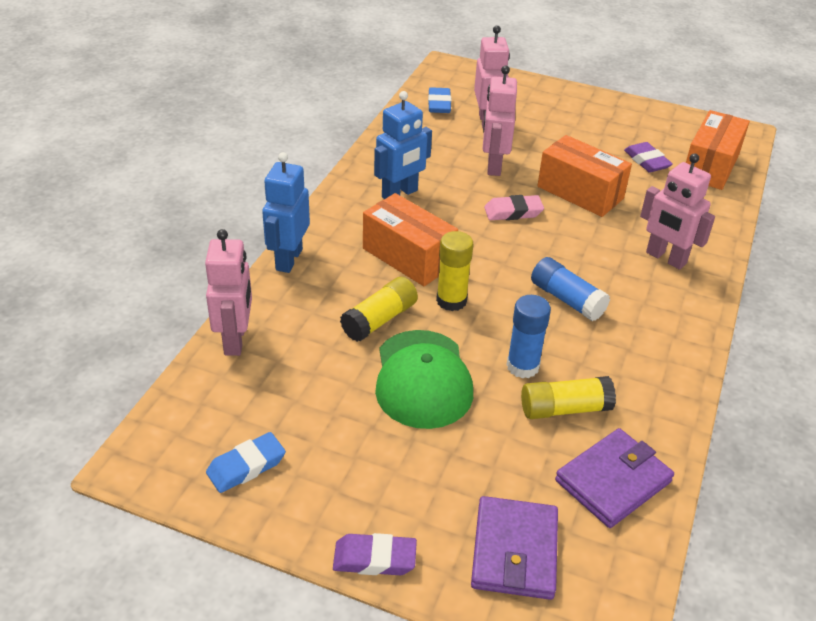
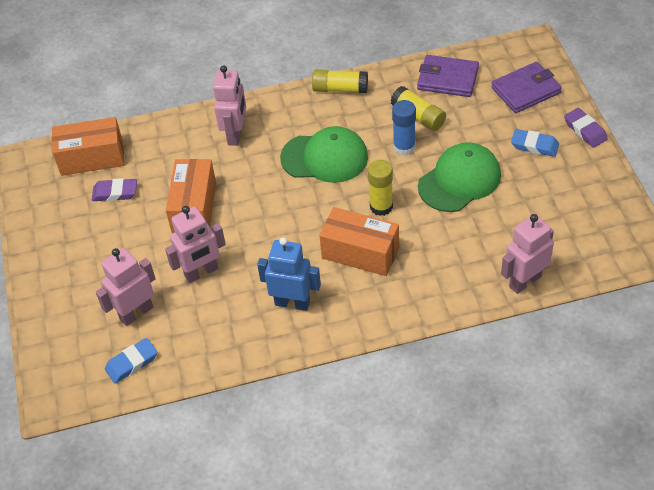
camera: 120 degrees left, 10 degrees up
(246, 466) = (596, 208): blue eraser -> blue eraser (534, 146)
(288, 259) = (428, 312): blue robot -> none
(379, 320) = (434, 228): yellow glue stick -> yellow glue stick (340, 89)
(408, 257) = (360, 253): orange box -> orange box turned 75 degrees counterclockwise
(513, 212) = (254, 229): pink eraser -> none
(567, 299) = (324, 158): blue glue stick -> green cap
(646, 161) = (115, 193): purple eraser -> purple eraser turned 60 degrees clockwise

